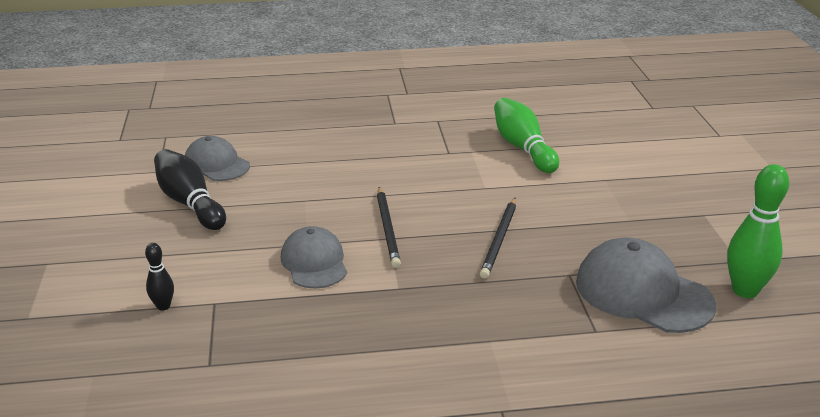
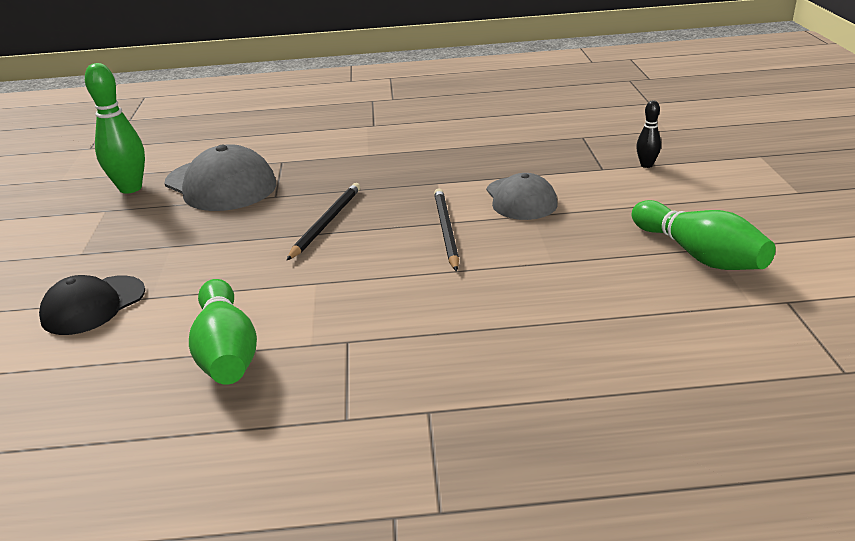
camera: 175 degrees left, 0 degrees up
(190, 203) = (698, 255): black bowling pin -> green bowling pin
(216, 164) = (706, 314): grey cap -> none
(642, 174) = (93, 305): none -> black cap

